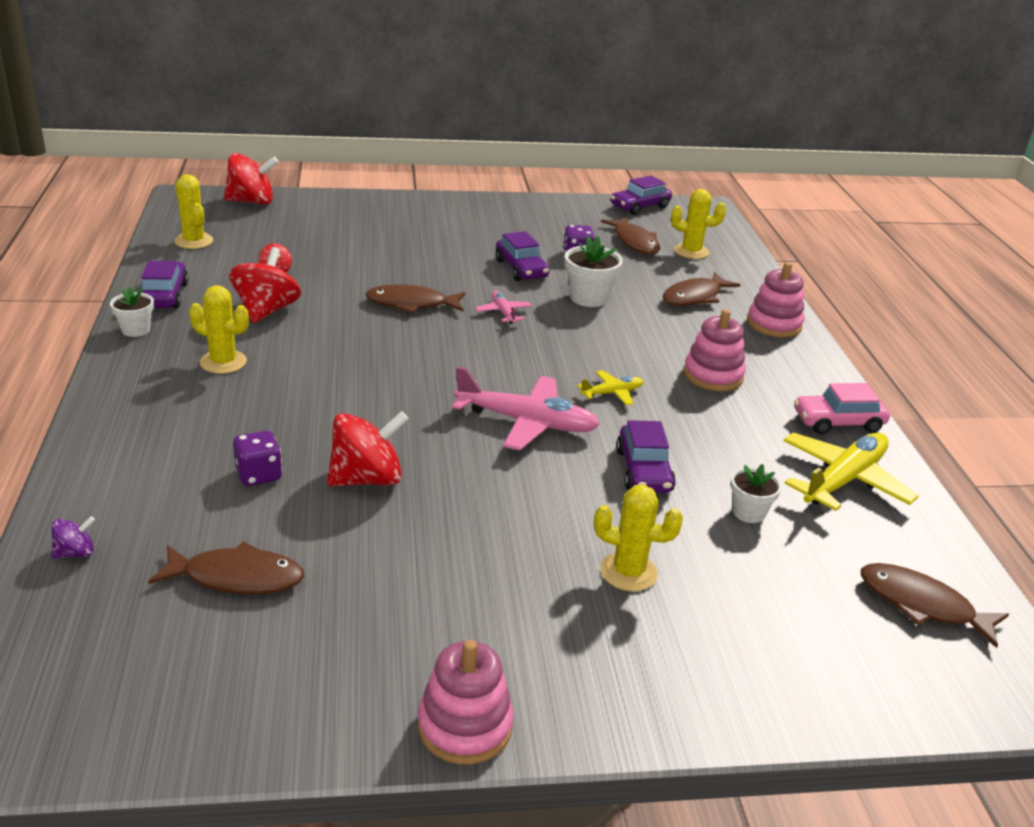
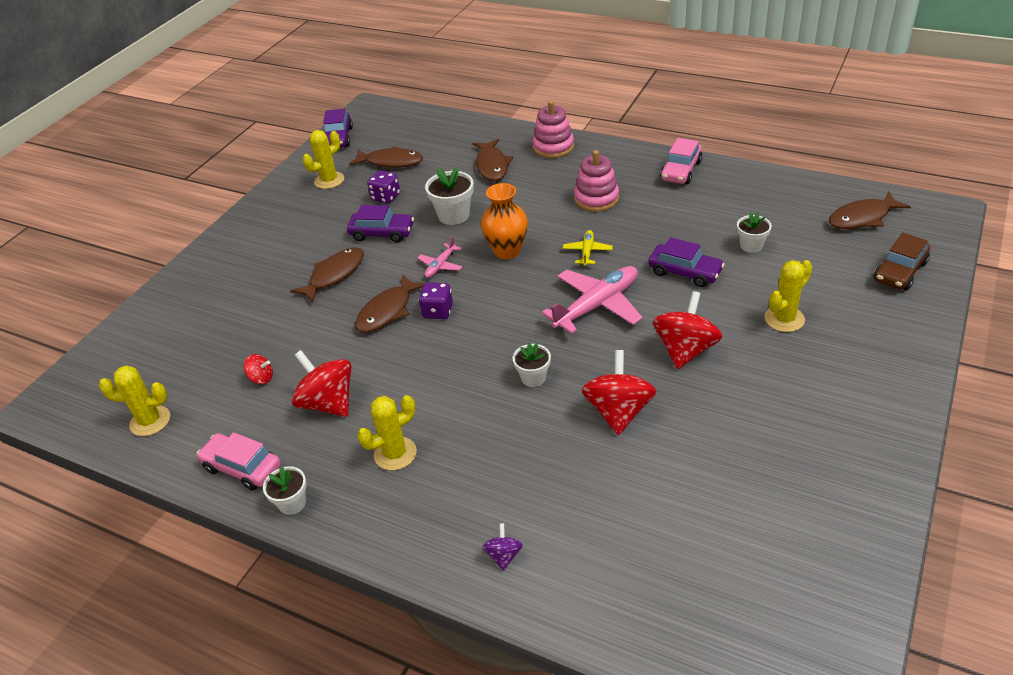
camera: 50 degrees left, 10 degrees up
(75, 553) = (622, 614): purple spinning top -> purple spinning top (503, 555)
(164, 295) = (242, 468): purple car -> pink car
(236, 577) = (701, 518): brown fish -> brown fish (334, 275)
(251, 201) = (105, 358): red spinning top -> red spinning top (685, 350)
(258, 475) = (578, 472): purple dice -> purple dice (438, 311)
(380, 411) = (533, 377): none -> white flower pot
(465, 726) = (895, 442): pink stacking toy -> none
(503, 312) = (441, 265): pink plane -> pink plane turned 75 degrees counterclockwise
(562, 343) = (507, 251): none -> orange vase
(691, 251) = (428, 142): yellow cactus -> yellow cactus (329, 180)
(835, 667) = (900, 272): none -> brown car
(843, 480) = (740, 195): yellow plane -> none

